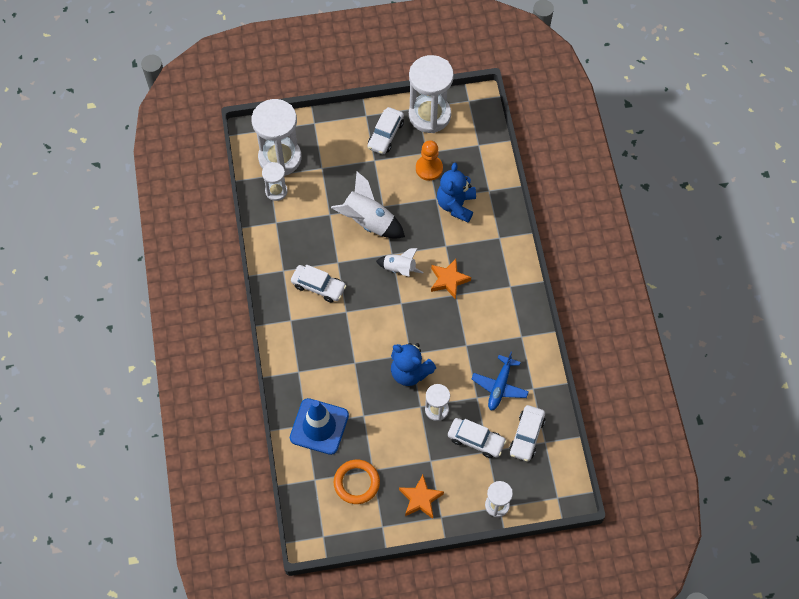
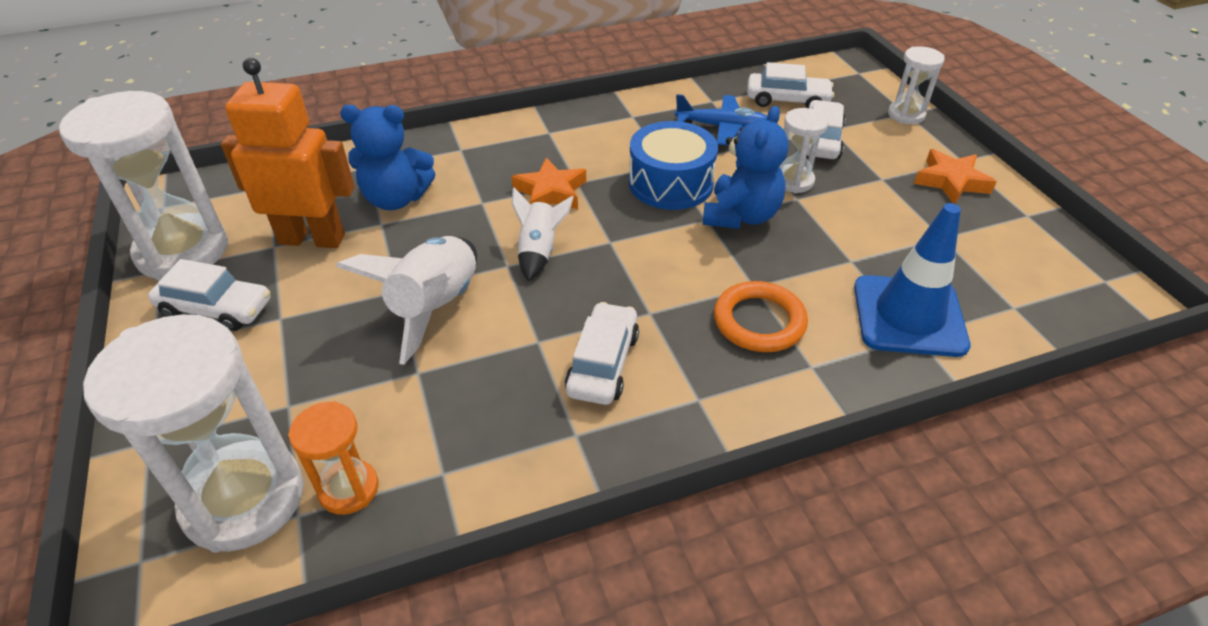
camera: 100 degrees left, 20 degrees down
(276, 191) = (348, 489): white hourglass -> orange hourglass
(356, 483) = (979, 252): orange ring -> orange ring (759, 321)
(429, 168) = (312, 239): orange pawn -> orange robot
(446, 343) = (671, 183): none -> blue drum

